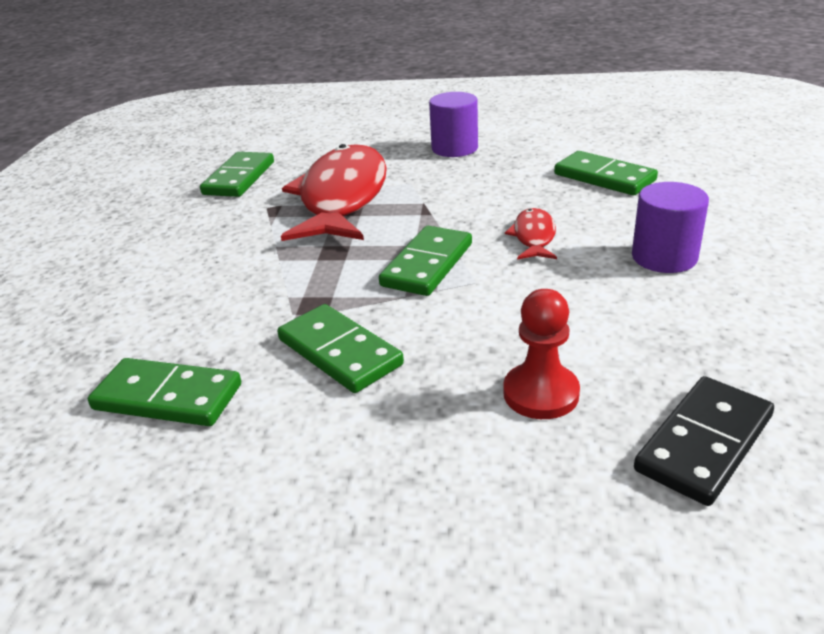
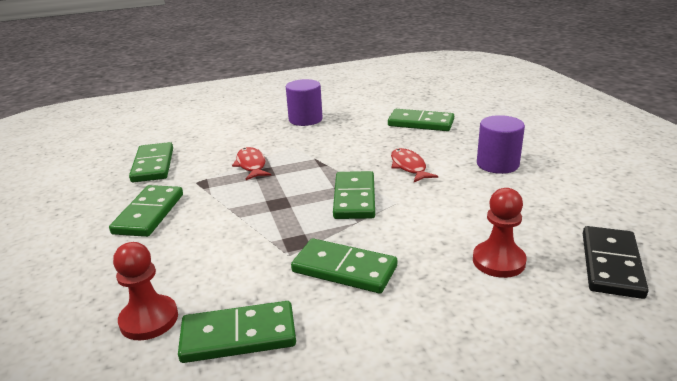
camera: 25 degrees left, 5 degrees down
(101, 353) = (149, 319): none -> red pawn
(191, 235) = (149, 214): none -> green domino
(342, 198) = (251, 165): red fish -> red fish, size x0.44

